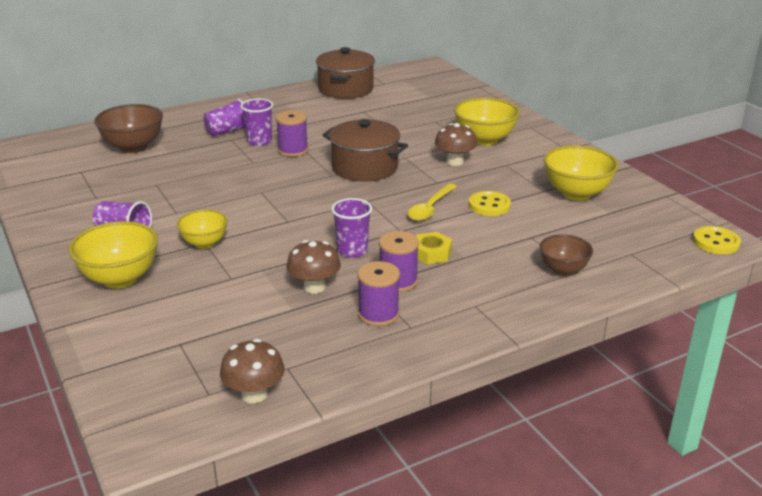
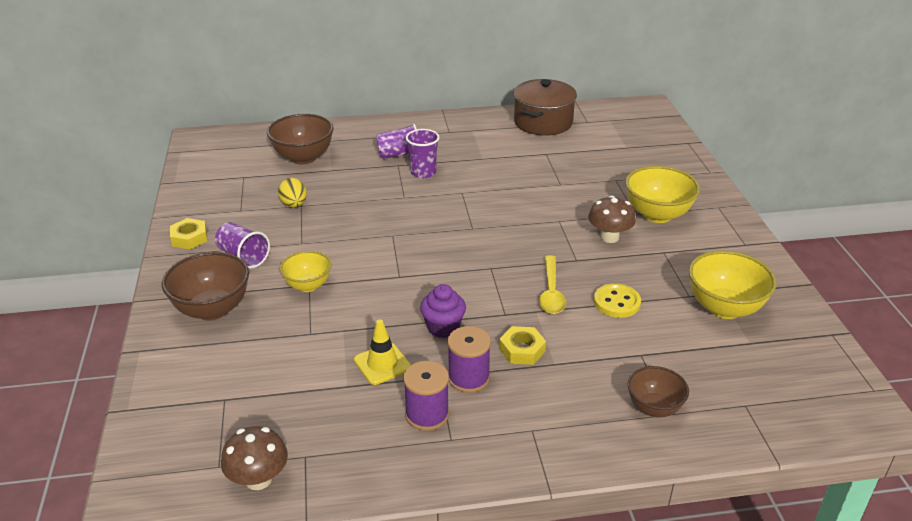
camera: 20 degrees right, 5 degrees up
(57, 228) = (189, 238): none -> yellow nut
(120, 279) = (212, 309): yellow bowl -> brown bowl
(148, 185) = (294, 205): none -> yellow egg
(293, 150) = (450, 190): purple spool -> none
(314, 287) = (382, 364): brown mushroom -> yellow traffic cone
(352, 250) = (443, 327): purple cup -> purple cupcake
(365, 167) = (510, 226): brown pot -> none
(430, 208) = (551, 292): yellow spoon -> yellow spoon turned 45 degrees counterclockwise
(716, 242) = (860, 414): yellow button -> none

